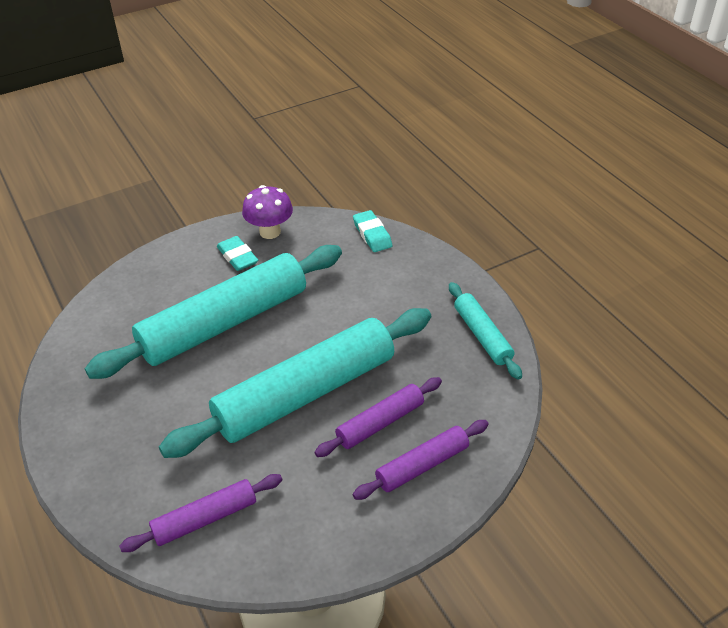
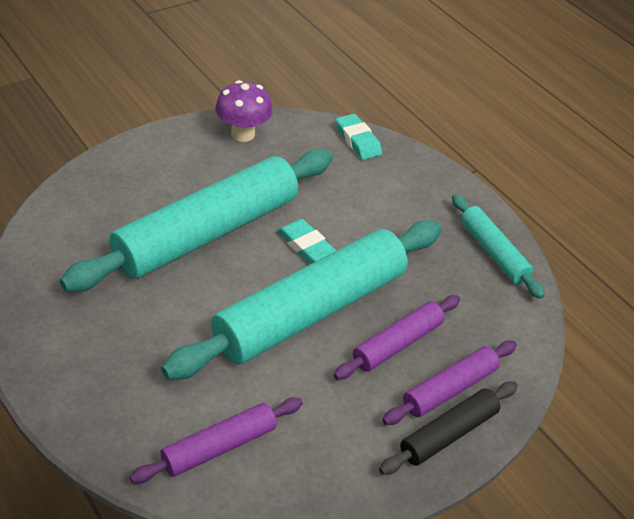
camera: 10 degrees left, 0 degrees up
(237, 257) = (210, 160): turquoise eraser -> turquoise eraser (305, 245)
(415, 508) = (448, 434): none -> black rolling pin

